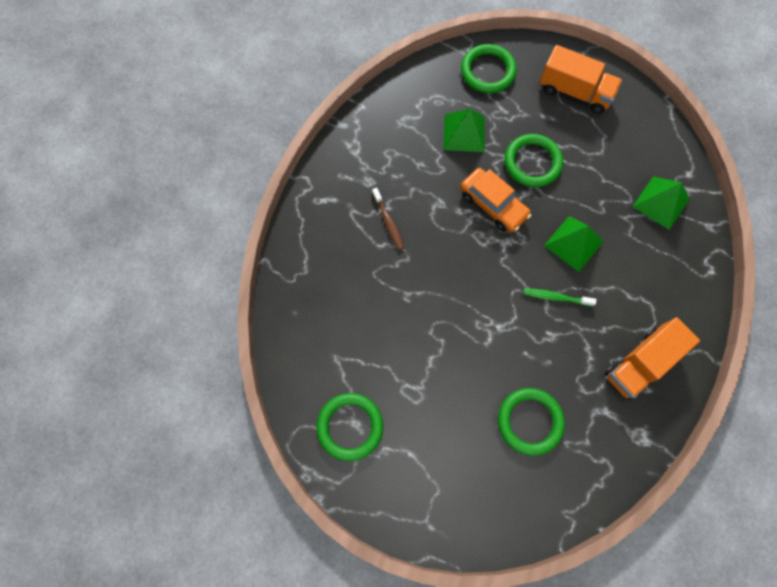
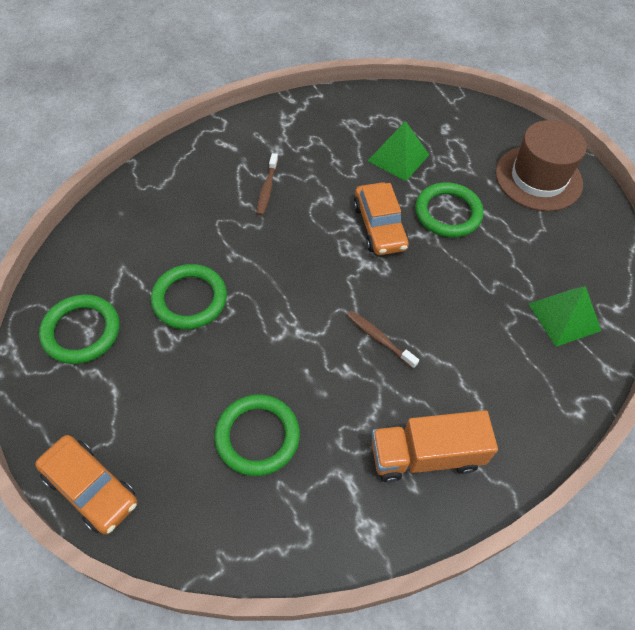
camera: 30 degrees right, 15 degrees down
(452, 529) = (91, 488): none -> orange car
(488, 71) = (461, 123): green ring -> green ring (189, 299)
(555, 297) = (379, 338): green toothbrush -> brown toothbrush
(573, 243) = (437, 302): green pyramid -> none
(574, 92) = (538, 178): orange truck -> brown hat

